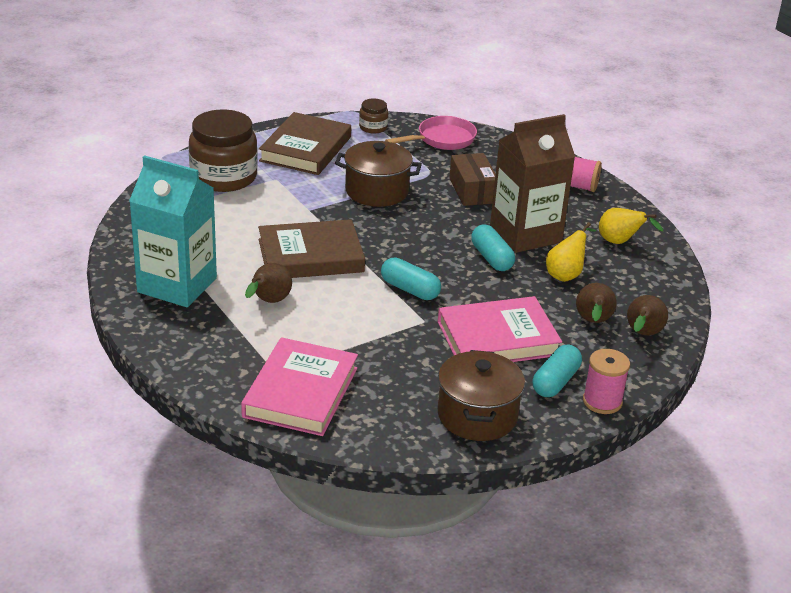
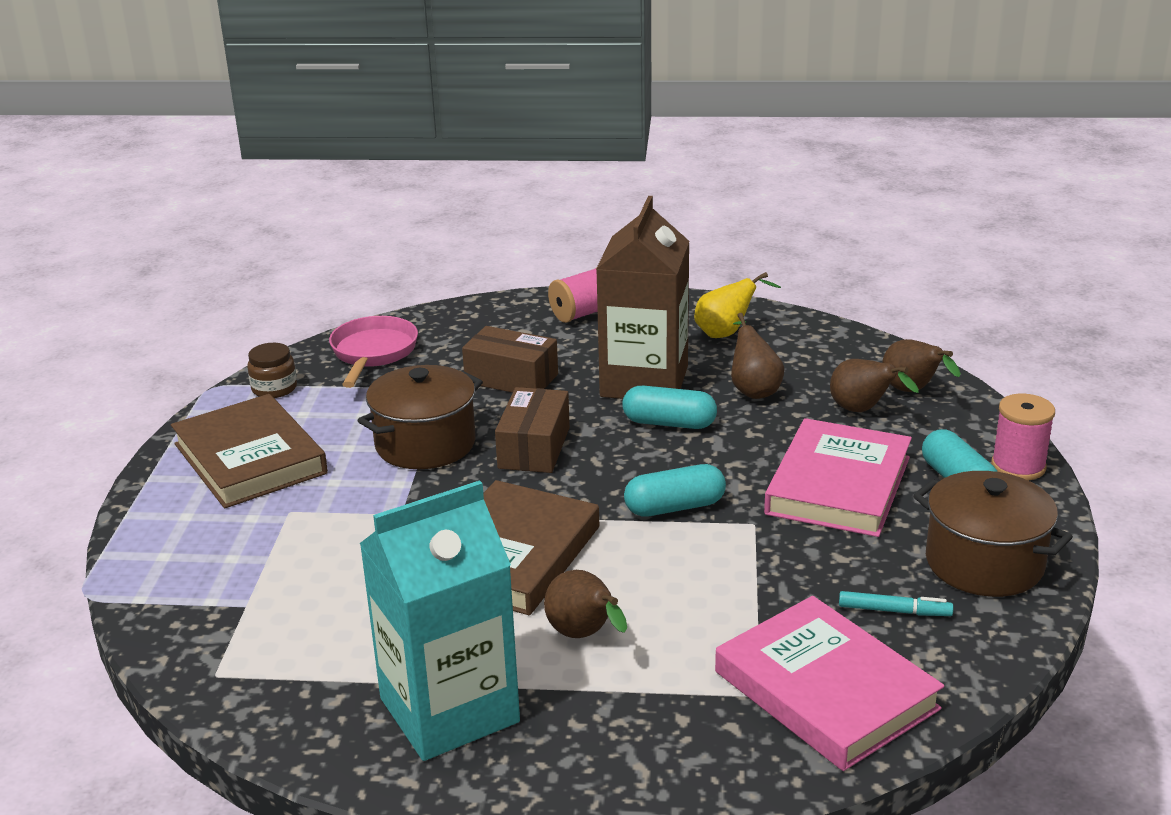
camera: 50 degrees left, 5 degrees down
(224, 177) = (221, 555): brown jar -> none
(394, 395) = (894, 611): none -> turquoise marker
(413, 224) = (534, 448): none -> brown box
(566, 274) = (753, 389): yellow pear -> brown pear

